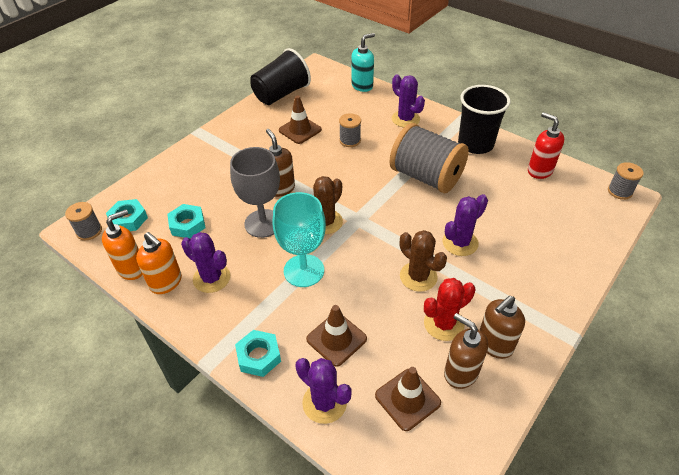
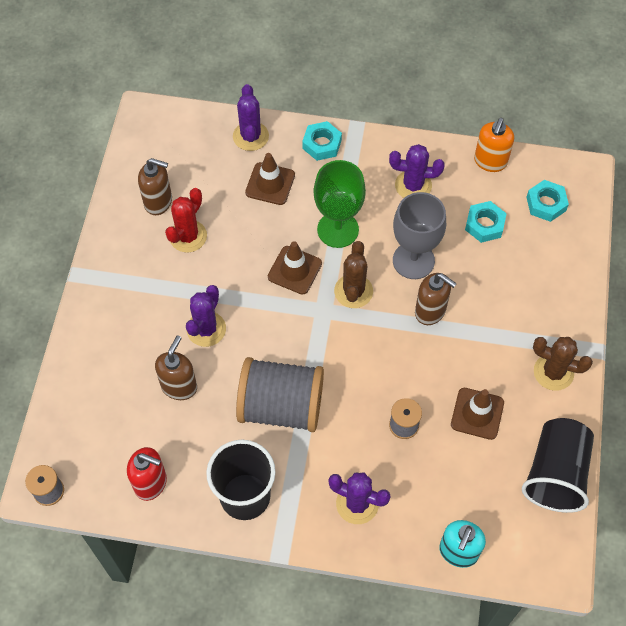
camera: 150 degrees right, 15 degrees up
(89, 231) = (568, 175): grey spool -> none
(166, 282) = (448, 164): orange soap dispenser -> none
(304, 270) = (338, 229): turquoise goblet -> green goblet
(324, 402) = (250, 136): purple cactus -> purple cactus turned 75 degrees clockwise
(407, 399) = (191, 165): brown traffic cone -> brown traffic cone (294, 270)
(418, 276) = (230, 271): brown cactus -> brown cactus (553, 372)
(494, 344) = (139, 237): brown soap dispenser -> brown soap dispenser (179, 386)

